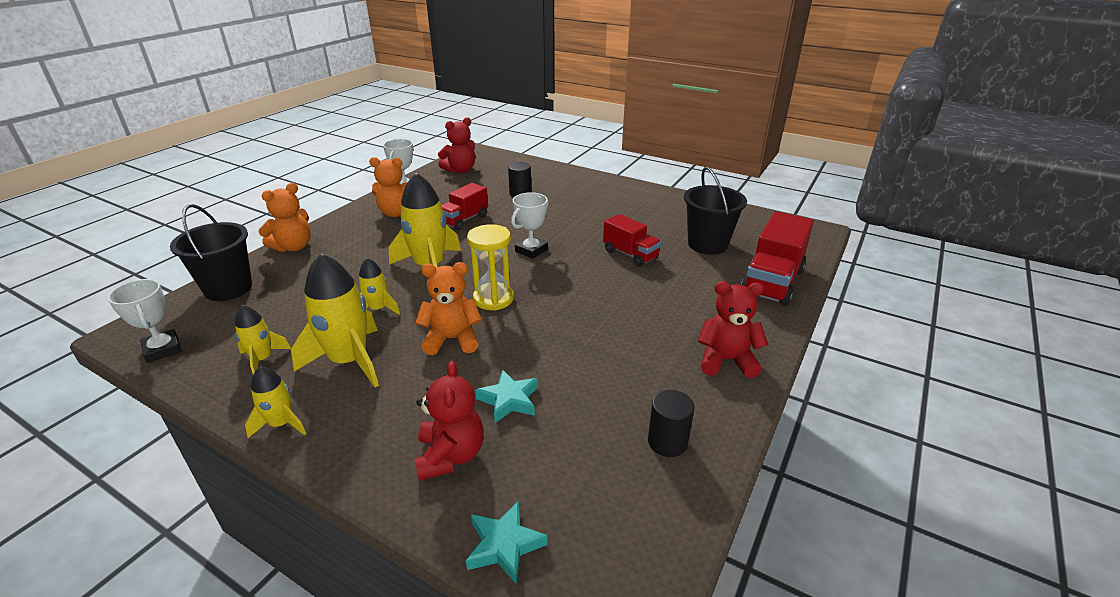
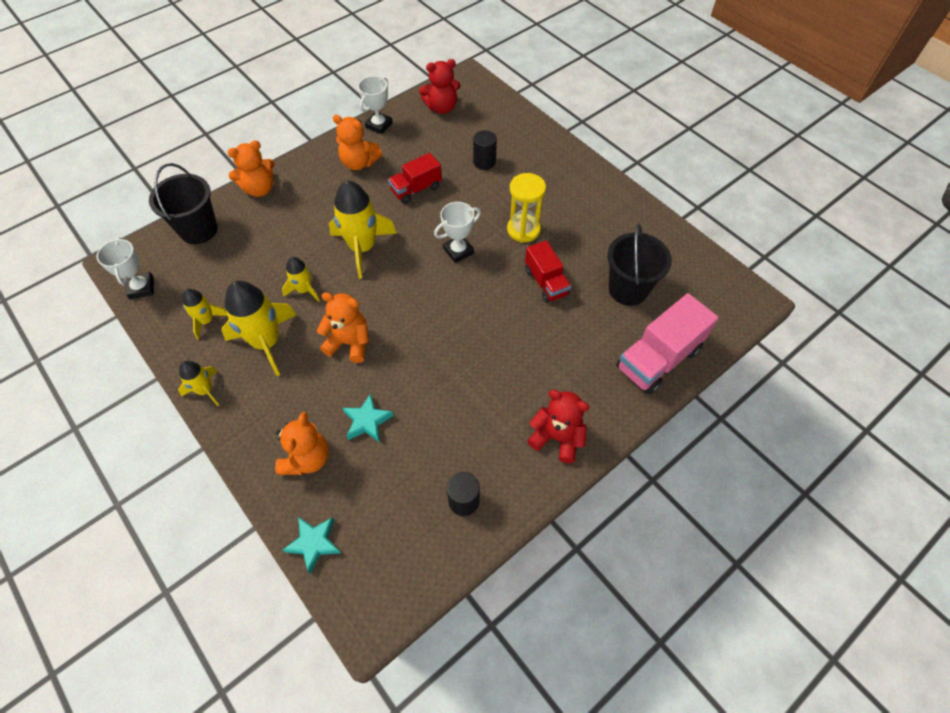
camera: 20 degrees right, 25 degrees up
(450, 455) = (307, 458): red teddy bear -> orange teddy bear
(493, 299) = (400, 305): yellow hourglass -> yellow hourglass (523, 230)
(772, 282) = (658, 359): red truck -> pink truck

